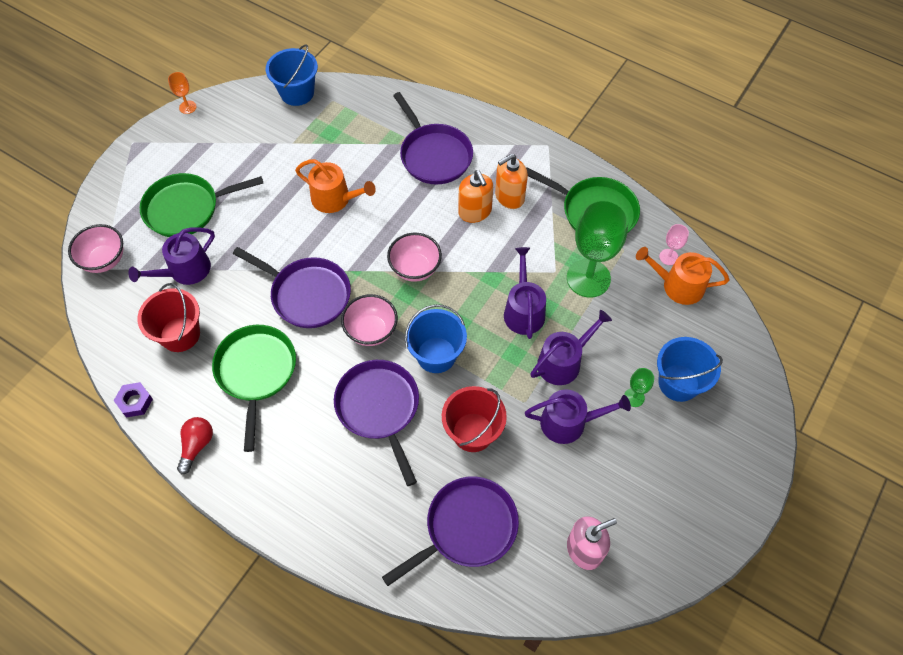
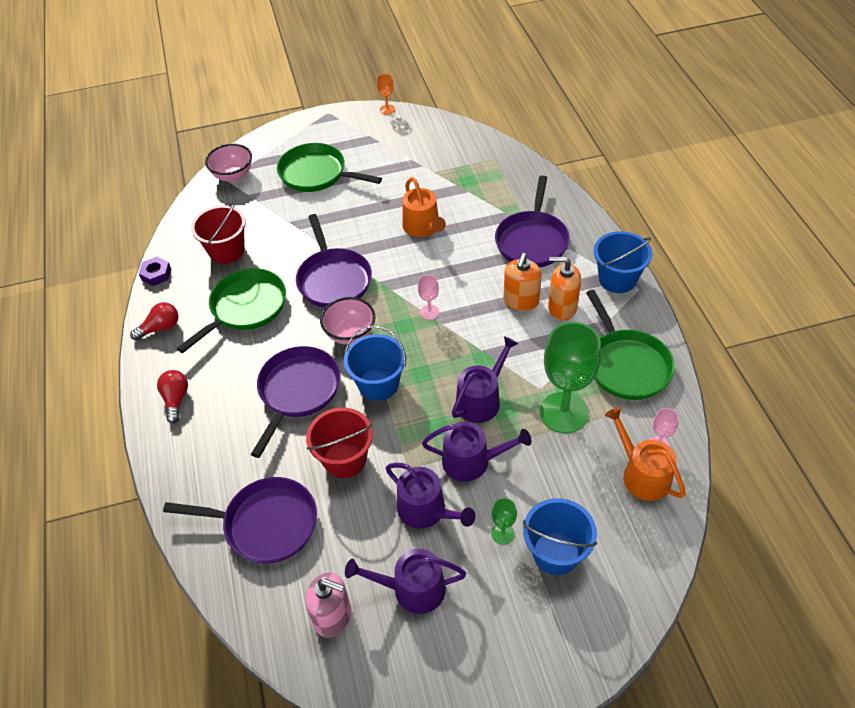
camera: 45 degrees right, 10 degrees down
(185, 271) = (273, 213): purple watering can -> purple watering can (412, 589)
(283, 493) = (176, 400): none -> red light bulb
(297, 93) = (473, 140): blue bucket -> blue bucket (617, 279)
(415, 268) = (429, 312): pink bowl -> pink goblet

